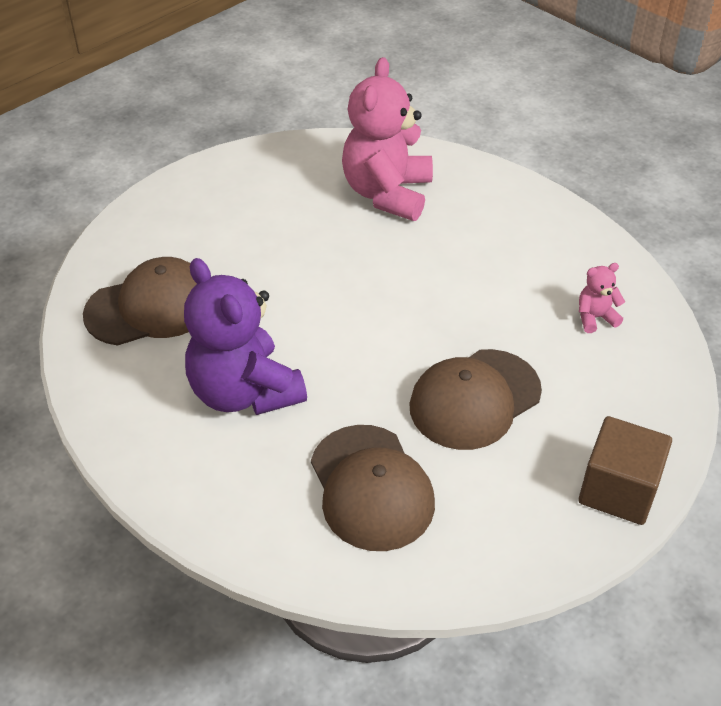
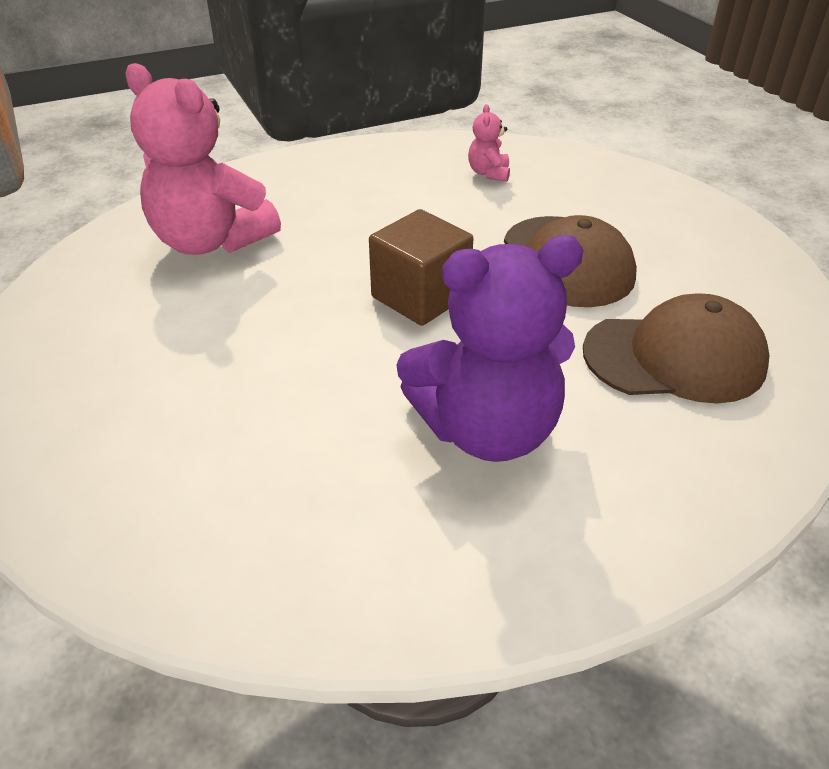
camera: 70 degrees left, 5 degrees down
(151, 307) = (263, 499): brown cap -> none
(618, 490) = (703, 216): brown cube -> brown cube (420, 296)

